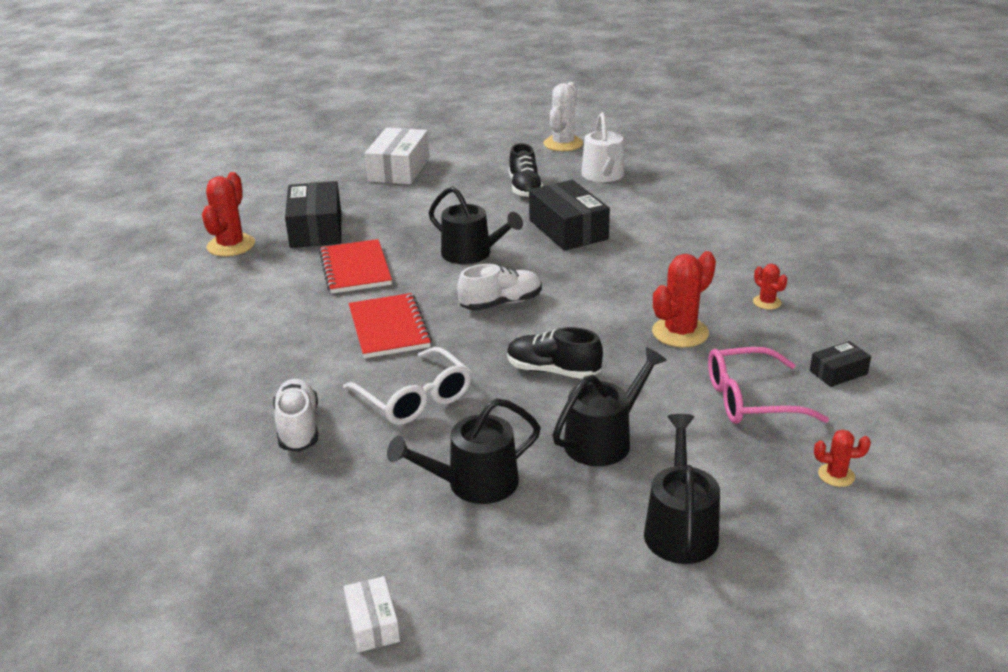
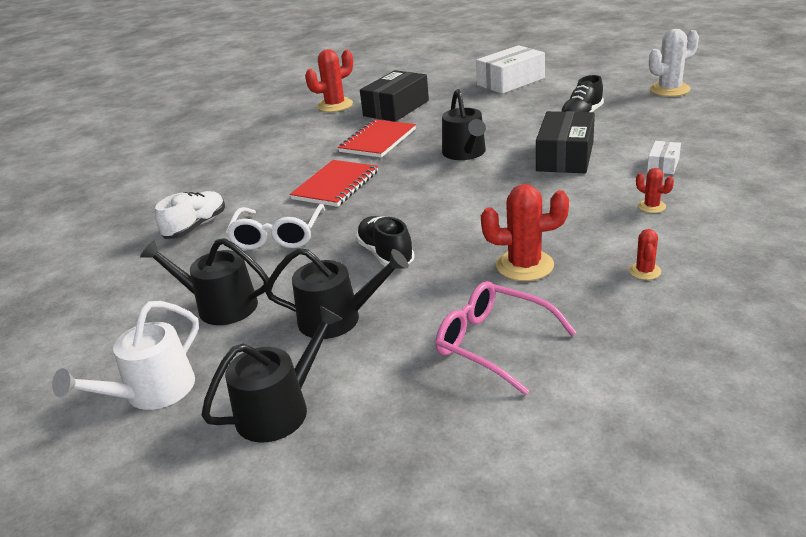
camera: 45 degrees right, 0 degrees up
(372, 623) = (45, 359): white box -> white box (663, 165)
(501, 303) = (429, 194): white shoe -> none
(604, 175) = (665, 122): white watering can -> white watering can (153, 392)
(836, 475) = (459, 443): red cactus -> red cactus (651, 206)
(838, 372) = (612, 359): black box -> none

